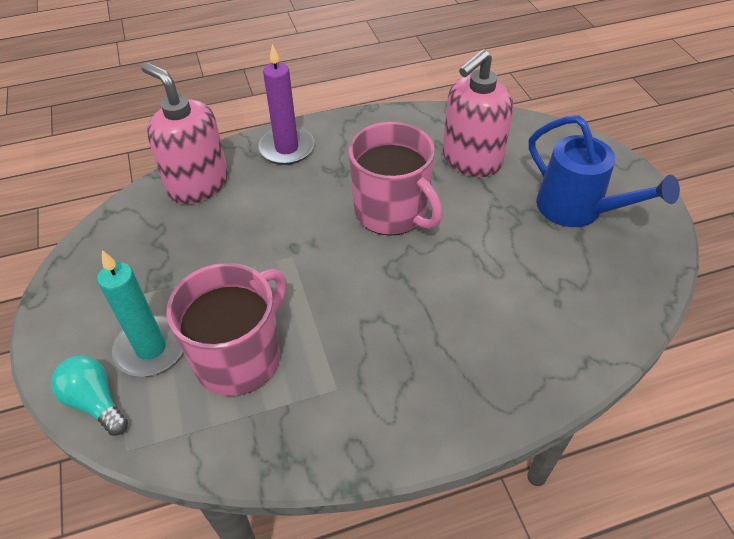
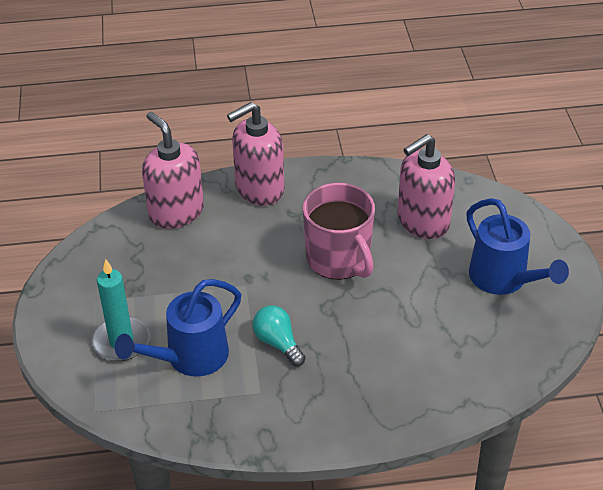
camera: 10 degrees right, 5 degrees down
(95, 402) = (75, 374): turquoise light bulb -> turquoise light bulb (278, 343)
(240, 357) = (189, 358): pink mug -> blue watering can
(286, 148) = (259, 189): purple candle -> pink soap dispenser

